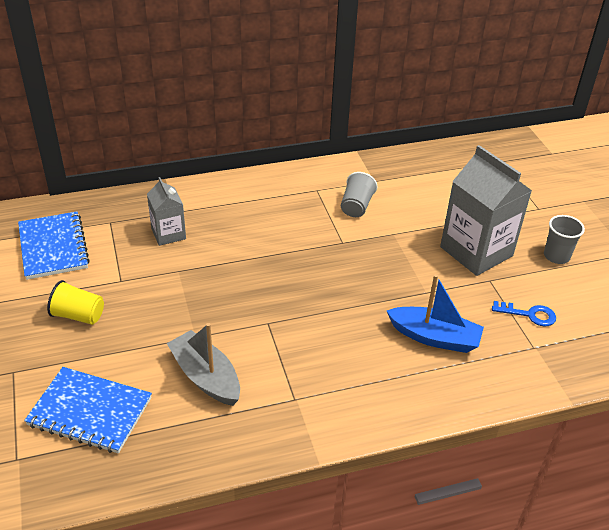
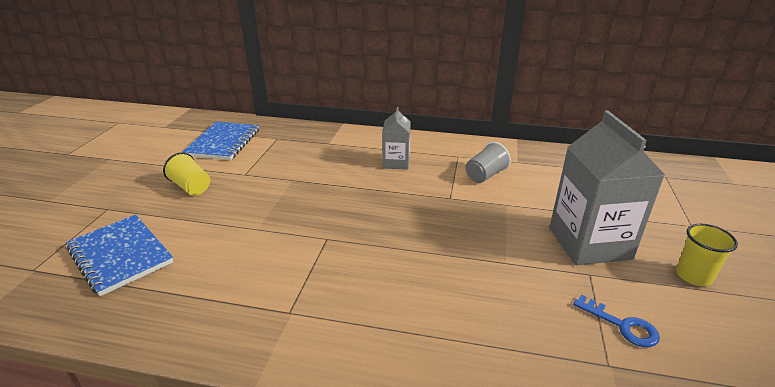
camera: 30 degrees right, 10 degrees down
(168, 234) = (310, 155): grey carton -> grey carton (396, 162)
(206, 377) = (233, 262): grey boat -> none
(434, 337) = (484, 308): blue boat -> none
(556, 256) = (693, 276): grey cup -> yellow cup

